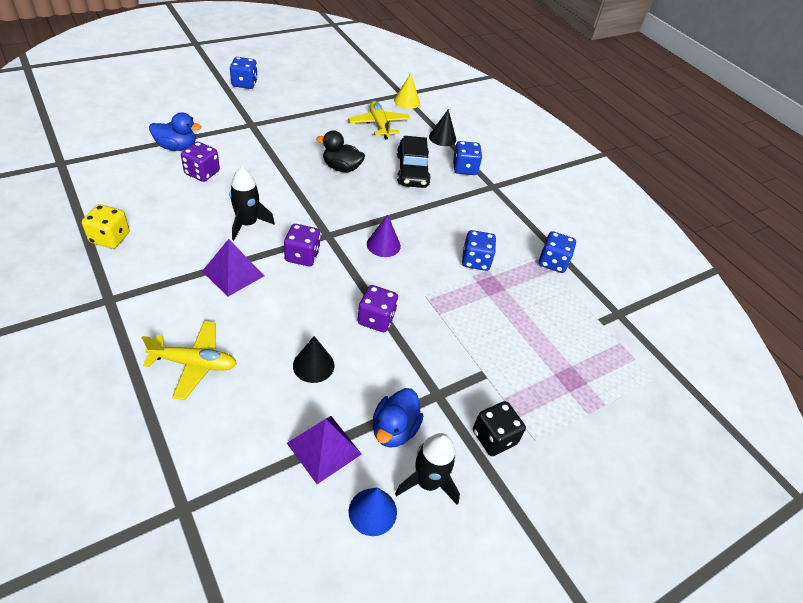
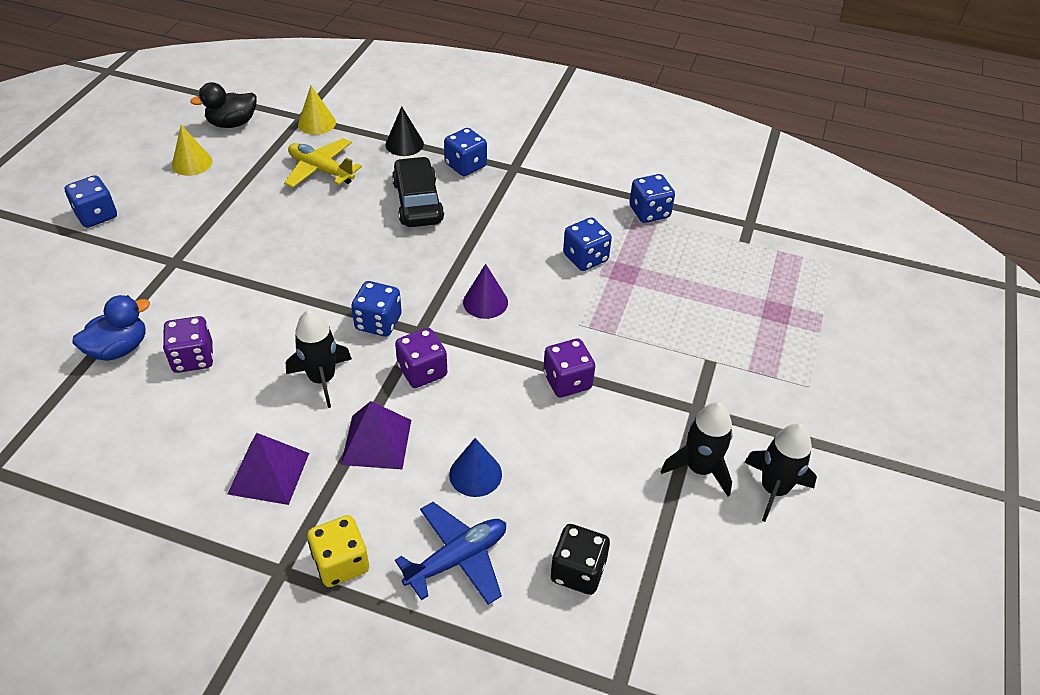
camera: 35 degrees left, 0 degrees up
(110, 238) = (187, 508): yellow dice -> yellow dice (341, 563)
(194, 364) = (457, 559): yellow plane -> blue plane
(311, 216) = (378, 322): none -> blue dice
(313, 365) = (566, 469): black cone -> none
(318, 85) = (192, 163): none -> yellow cone
(324, 448) = (665, 533): purple pyramid -> purple pyramid (269, 473)
(341, 168) = (342, 247): black duck -> black duck (232, 123)
(372, 511) = (763, 549): blue cone -> blue cone (475, 474)
(394, 429) = (699, 468): blue duck -> black rocket
(412, 170) = (418, 202): black car -> black car turned 150 degrees counterclockwise
(494, 437) = (778, 409): black dice -> black dice (578, 571)

